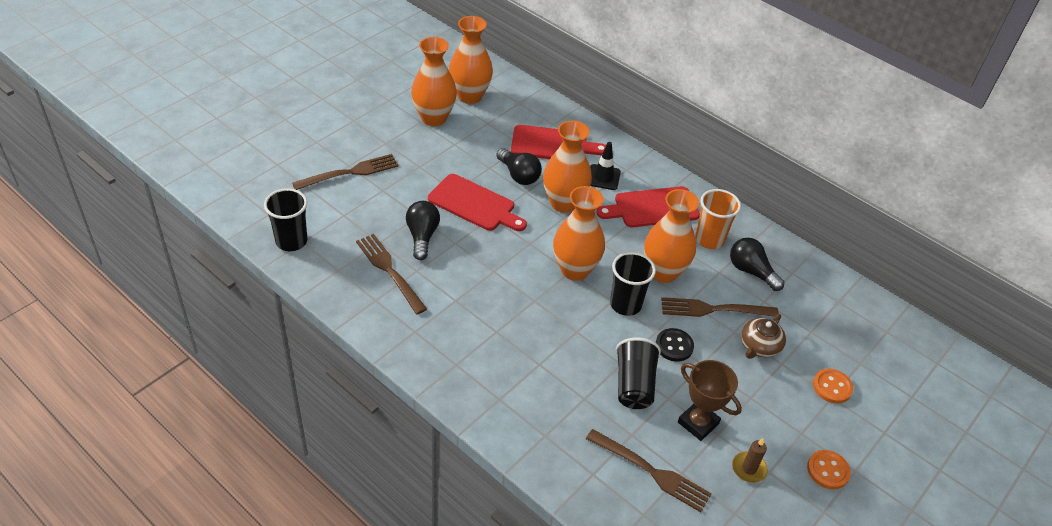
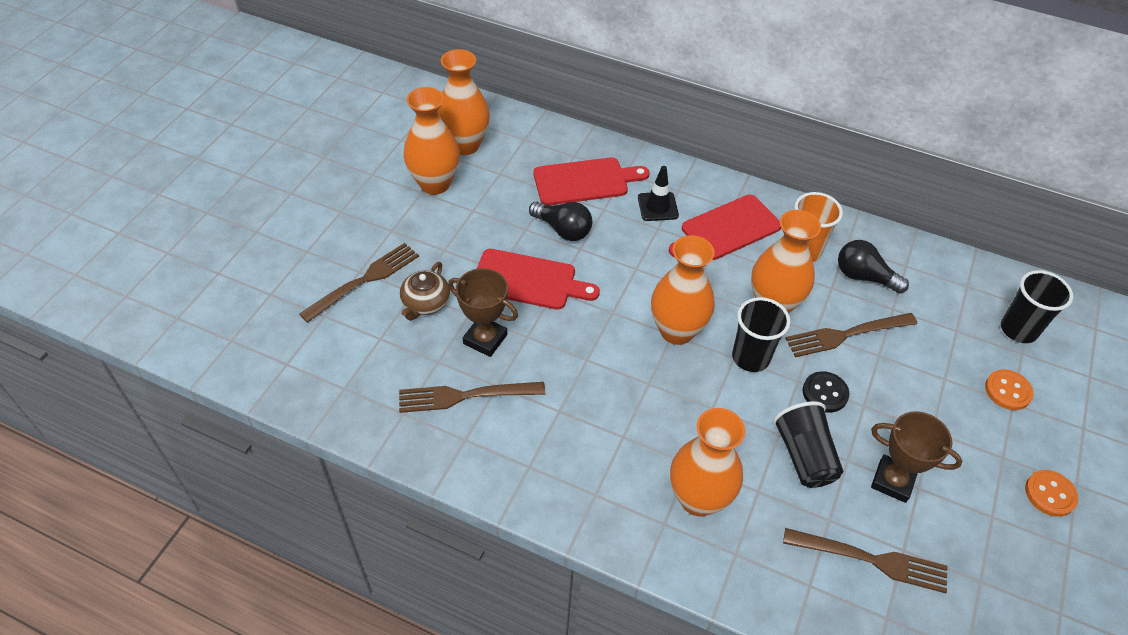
camera: 15 degrees left, 5 degrees up
(291, 241) = (330, 392): black cup -> black cup (1018, 330)
(389, 271) = (465, 396): brown fork -> brown fork turned 45 degrees counterclockwise
(422, 236) = (485, 339): black light bulb -> brown trophy
(563, 203) = (628, 250): orange vase -> orange vase (698, 498)
(748, 468) = (970, 520): brown candle -> none
(759, 346) = (913, 365): brown teapot -> brown teapot (425, 303)

